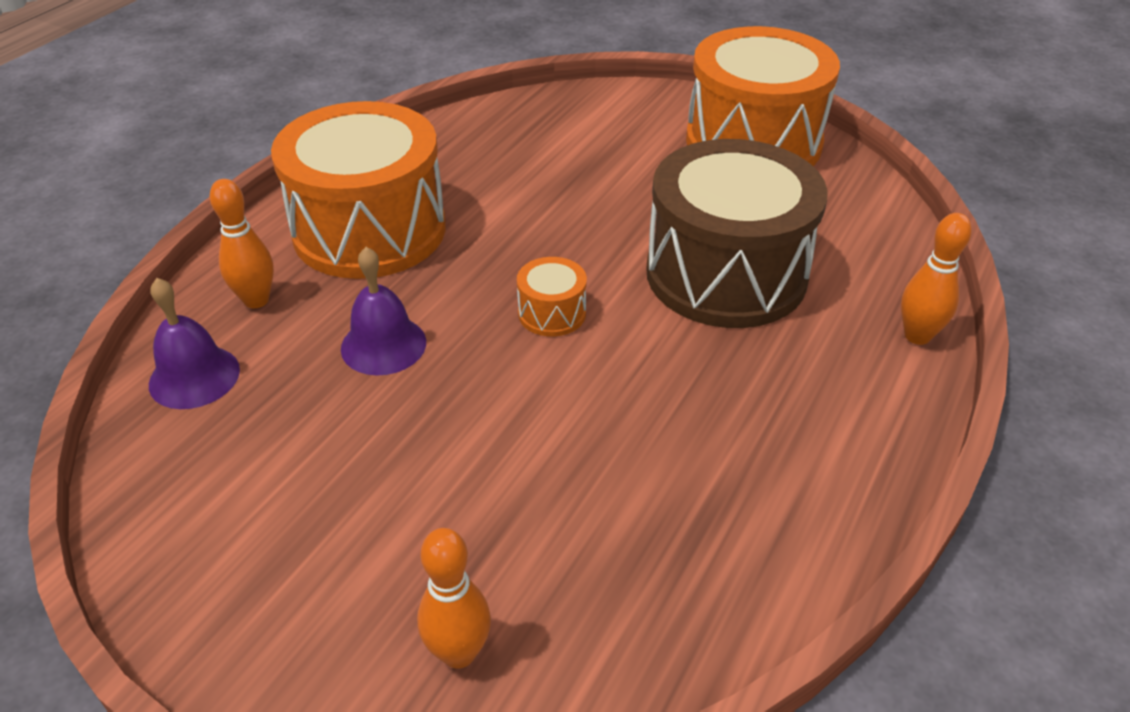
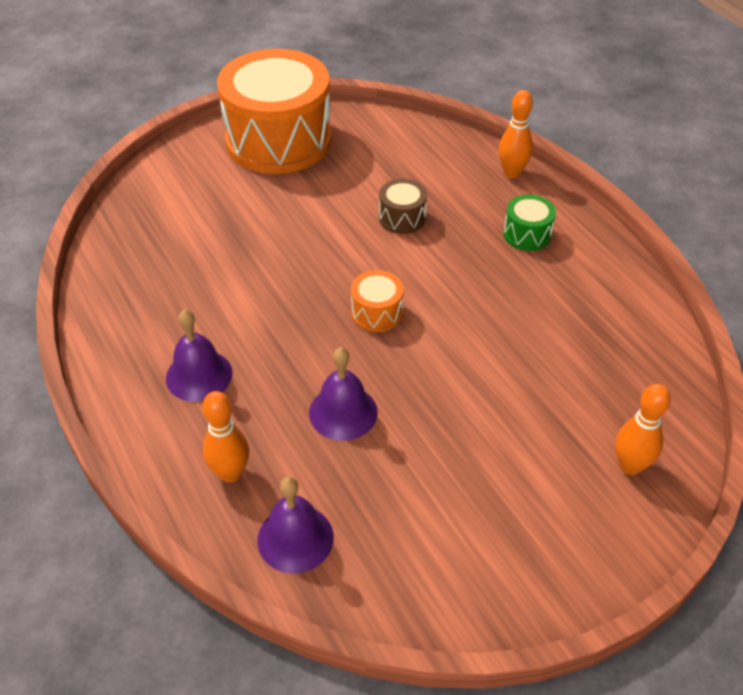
camera: 60 degrees left, 5 degrees up
(369, 230) = (199, 375): orange drum -> purple bell
(726, 274) = (402, 218): brown drum -> brown drum, size x0.41
(812, 392) = (527, 234): none -> green drum

